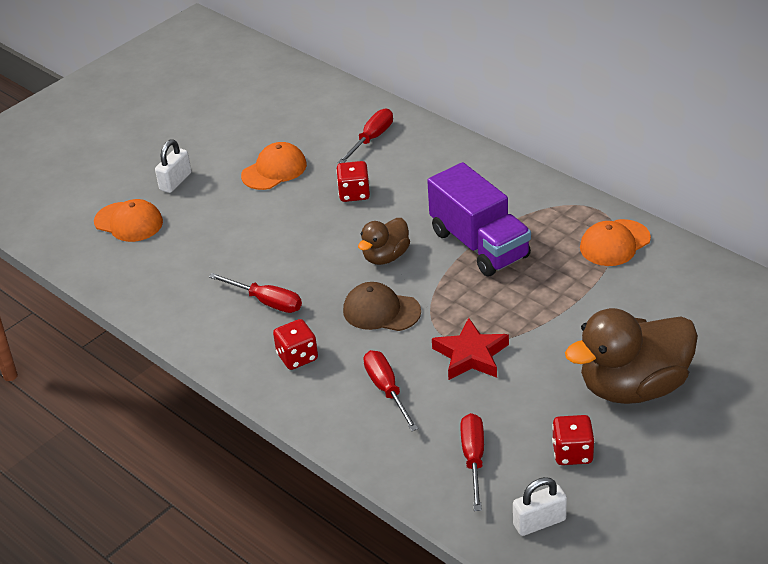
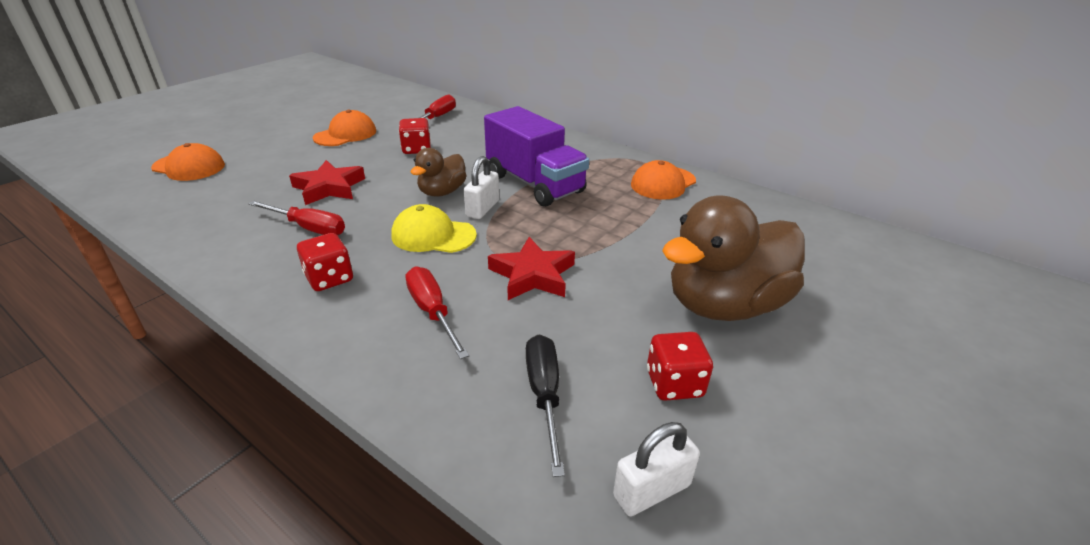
camera: 10 degrees left, 5 degrees down
(175, 181) = (250, 141): white padlock -> white padlock (482, 208)
(274, 251) = (329, 188): none -> red star
(381, 311) = (433, 235): brown cap -> yellow cap
(473, 459) = (544, 395): red screwdriver -> black screwdriver

